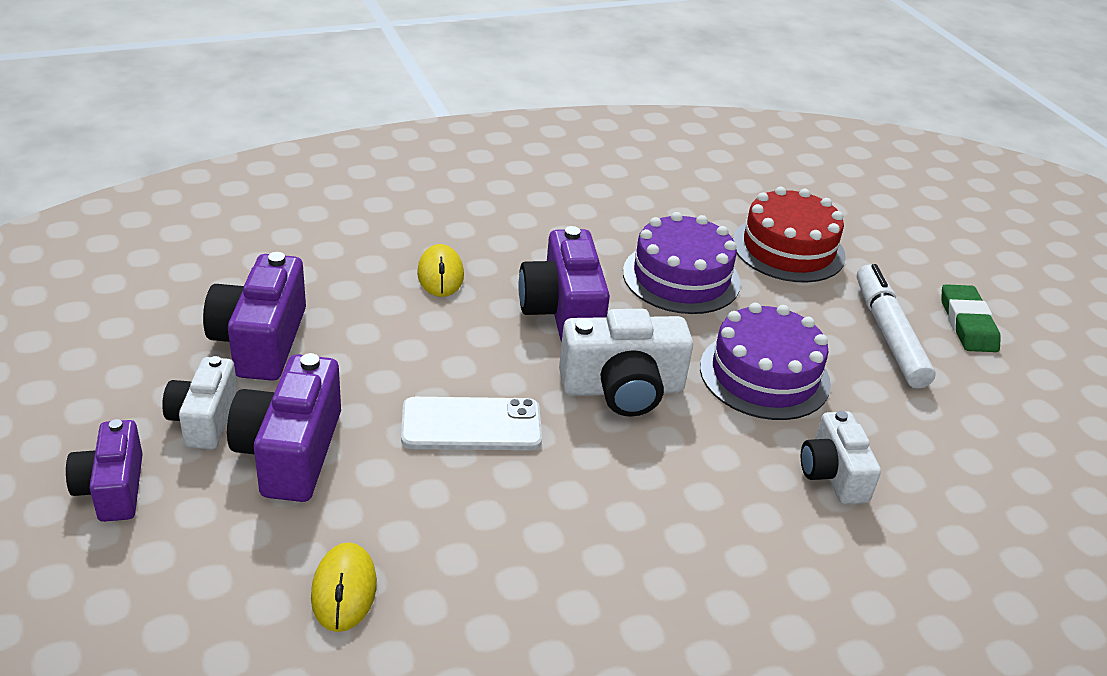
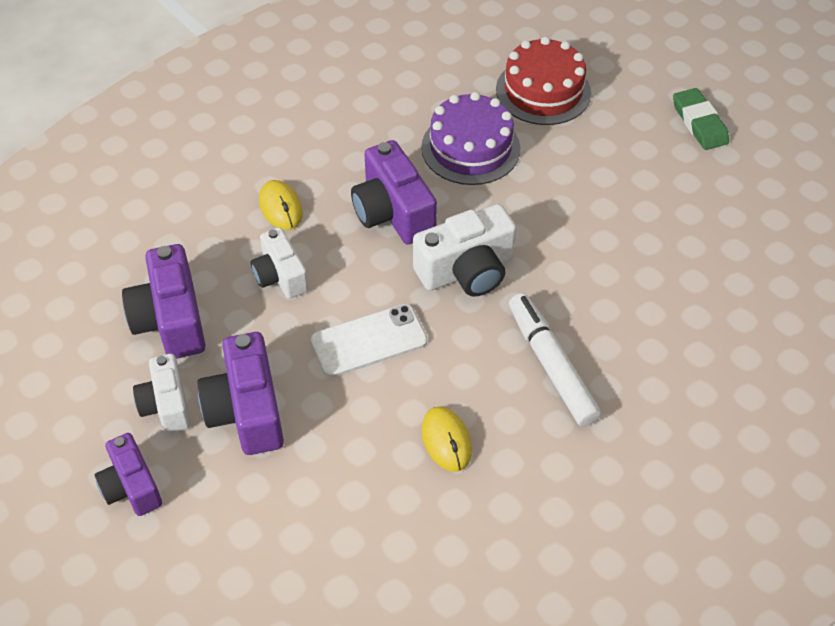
camera: 15 degrees left, 15 degrees up
(344, 590) = (342, 507): yellow mouse -> yellow mouse (446, 440)
(764, 375) = (566, 222): purple cake -> none
(833, 474) = (643, 295): white camera -> white camera (280, 276)
(889, 334) = (645, 153): white marker -> white marker (551, 365)

